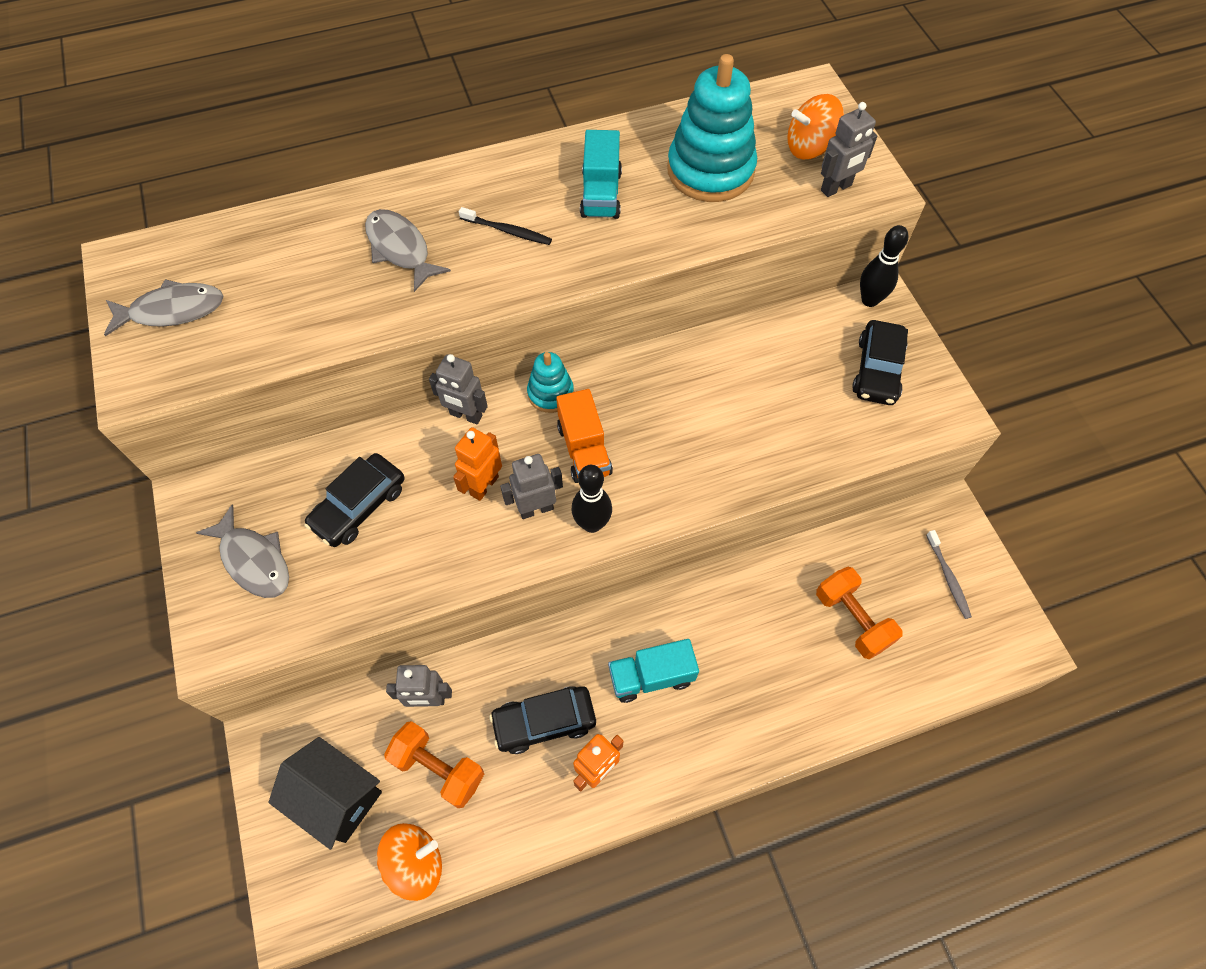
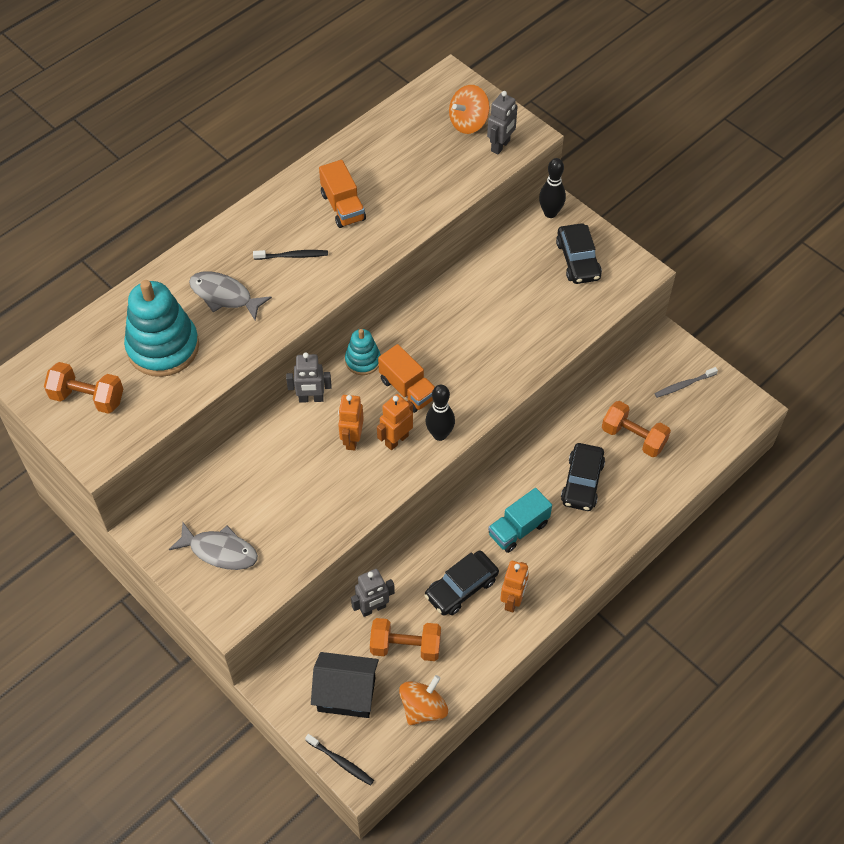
camera: 25 degrees left, 5 degrees down
(172, 310) = (87, 398): grey fish -> orange dumbbell
(282, 886) = (341, 762): none -> black toothbrush
(359, 506) = (272, 487): black car -> black car (582, 482)
(536, 508) = (396, 440): grey robot -> orange robot
(601, 194) = (343, 207): turquoise truck -> orange truck
(710, 170) = (409, 163): turquoise stacking toy -> turquoise stacking toy (163, 347)
(948, 578) = (683, 385): grey toothbrush -> grey toothbrush turned 105 degrees clockwise

